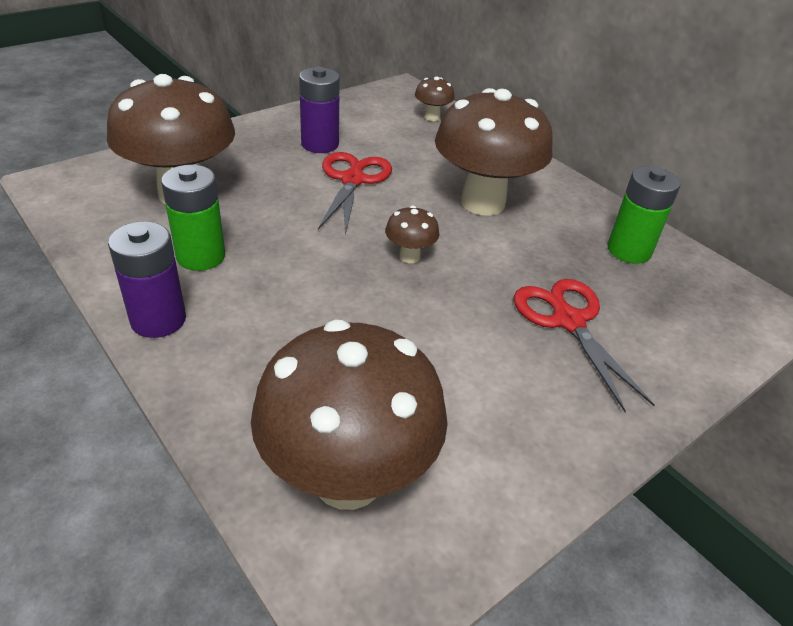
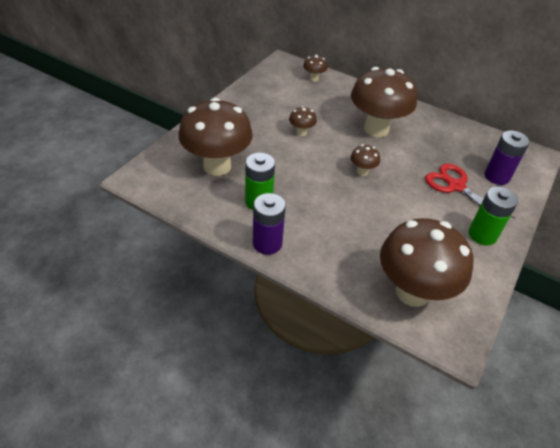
camera: 20 degrees left, 5 degrees up
(320, 144) = (266, 113): purple battery -> purple battery (497, 176)
(352, 180) = (301, 132): red scissors -> brown mushroom
(629, 250) = (460, 139): green battery -> green battery (482, 235)

